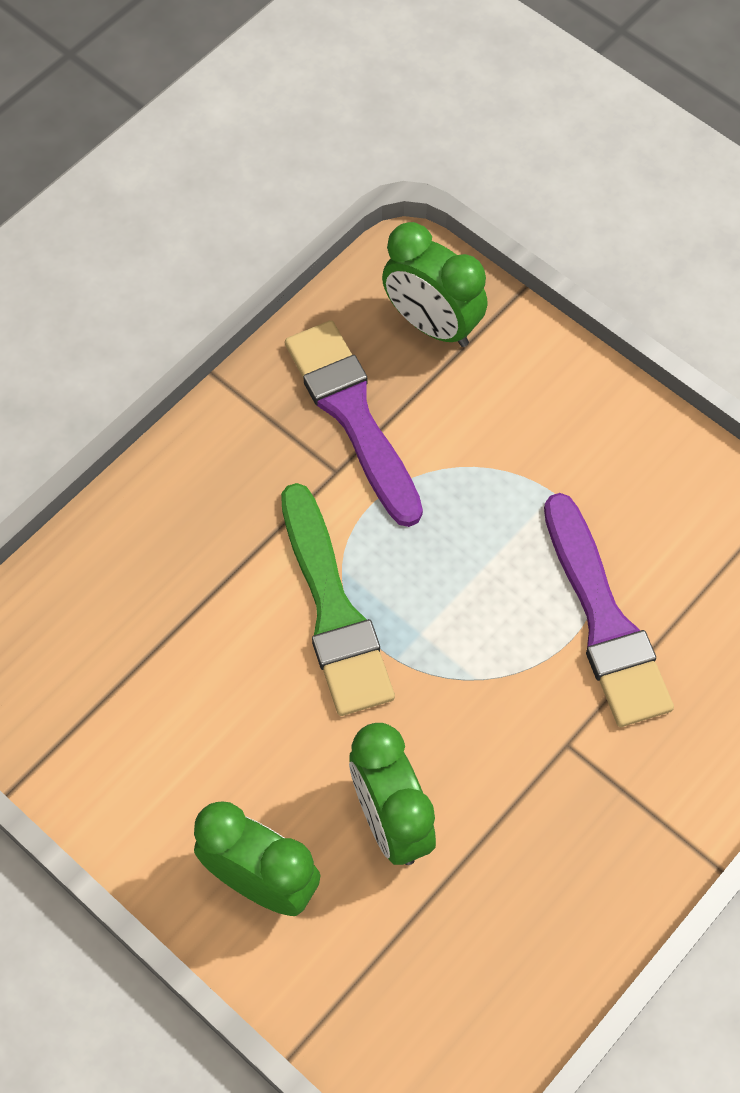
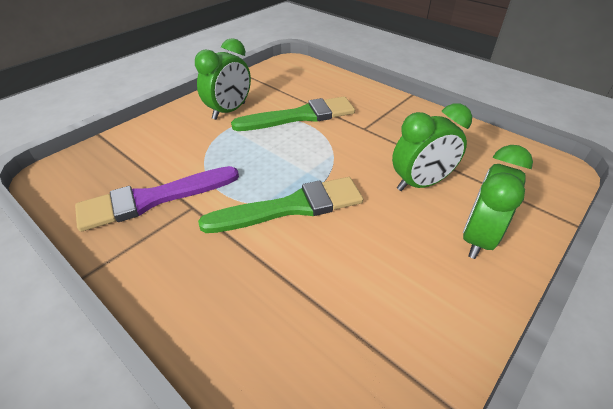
camera: 90 degrees left, 20 degrees down
(432, 325) = (103, 166): green clock -> green clock (229, 111)
(604, 620) = (300, 116): purple brush -> green brush

